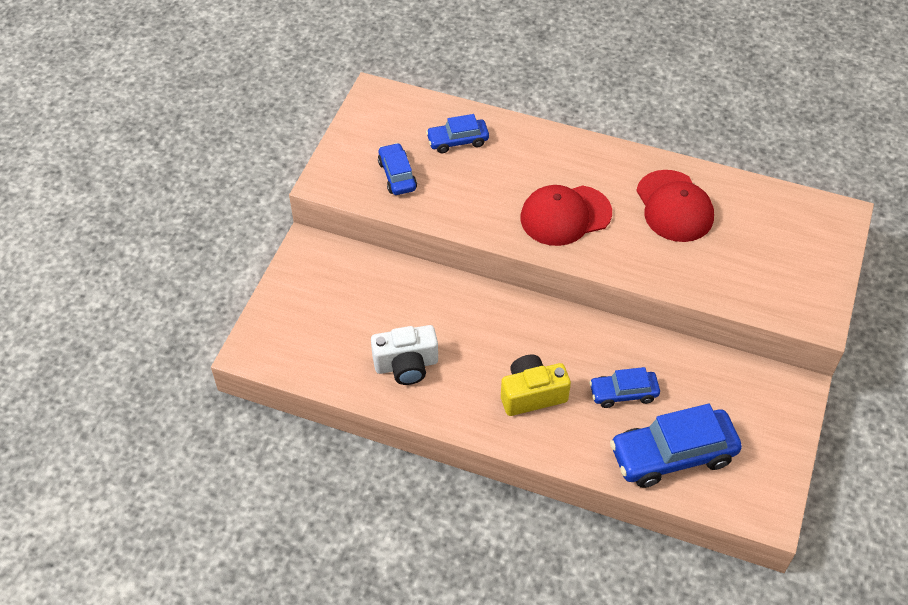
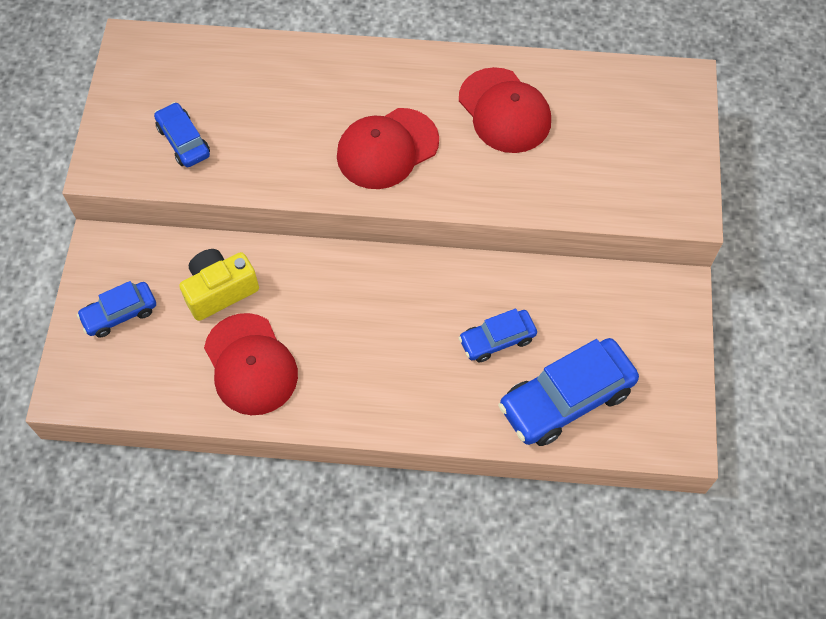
camera: 15 degrees left, 10 degrees up
(406, 365) = (250, 364): white camera -> red cap
(457, 141) = (243, 83): blue car -> blue car (120, 314)
(532, 394) = (398, 365): yellow camera -> yellow camera (220, 291)

